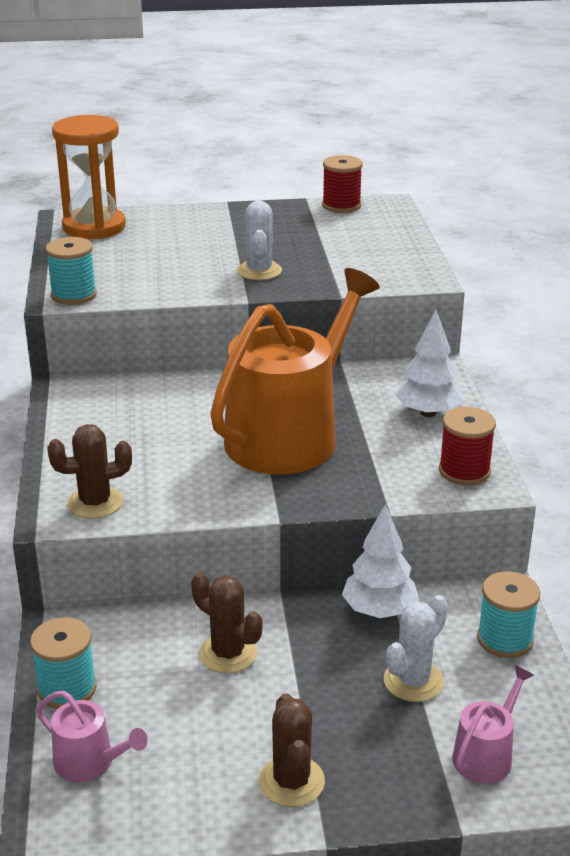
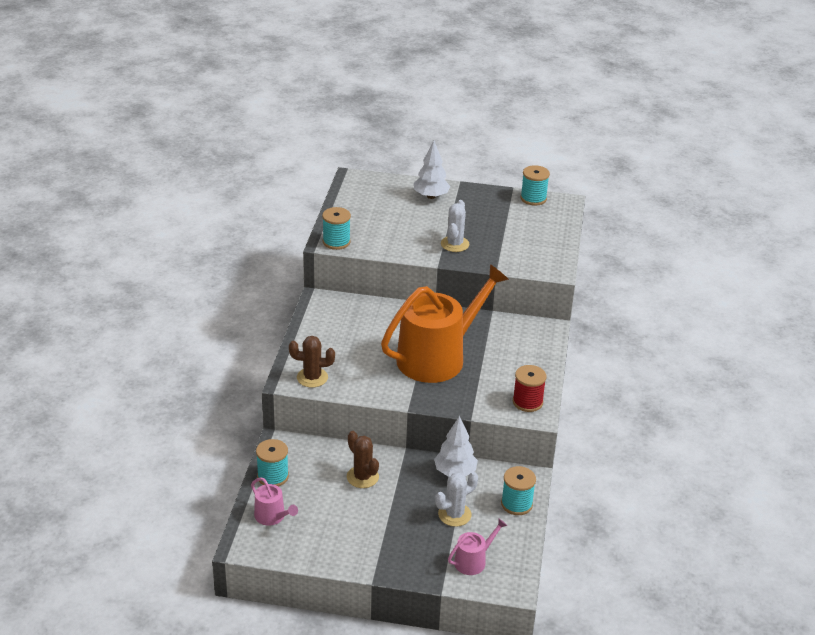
camera: 15 degrees right, 5 degrees up
(94, 227) = (367, 188): orange hourglass -> none
(291, 781) = (368, 550): brown cactus -> none
(341, 205) = (533, 198): red spool -> turquoise spool
(428, 413) = (527, 359): white tree -> white tree (431, 196)

